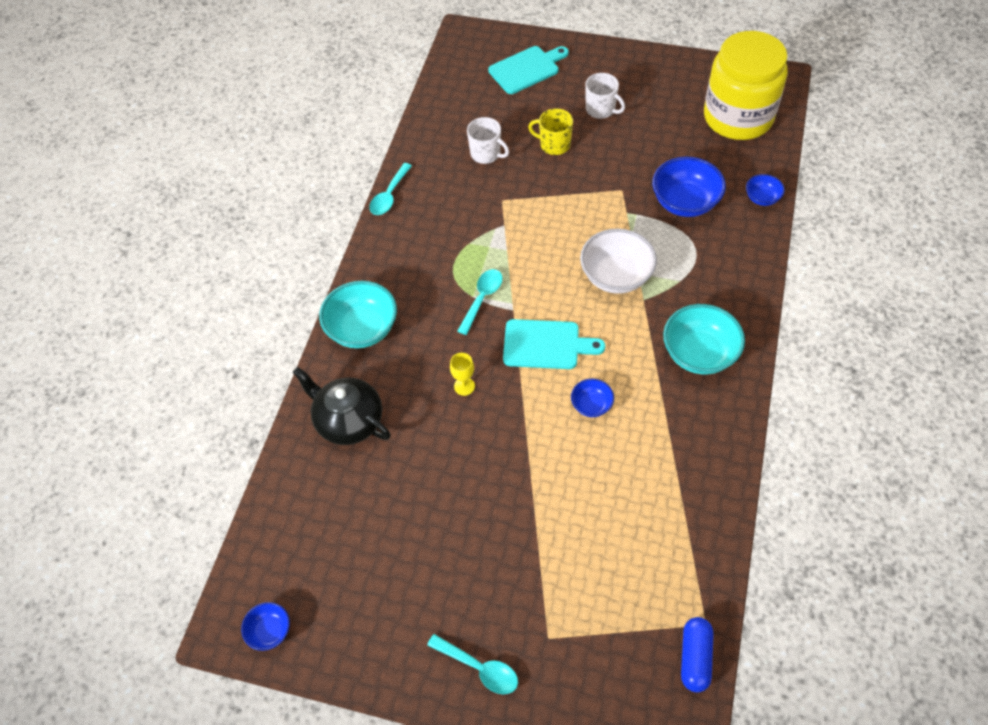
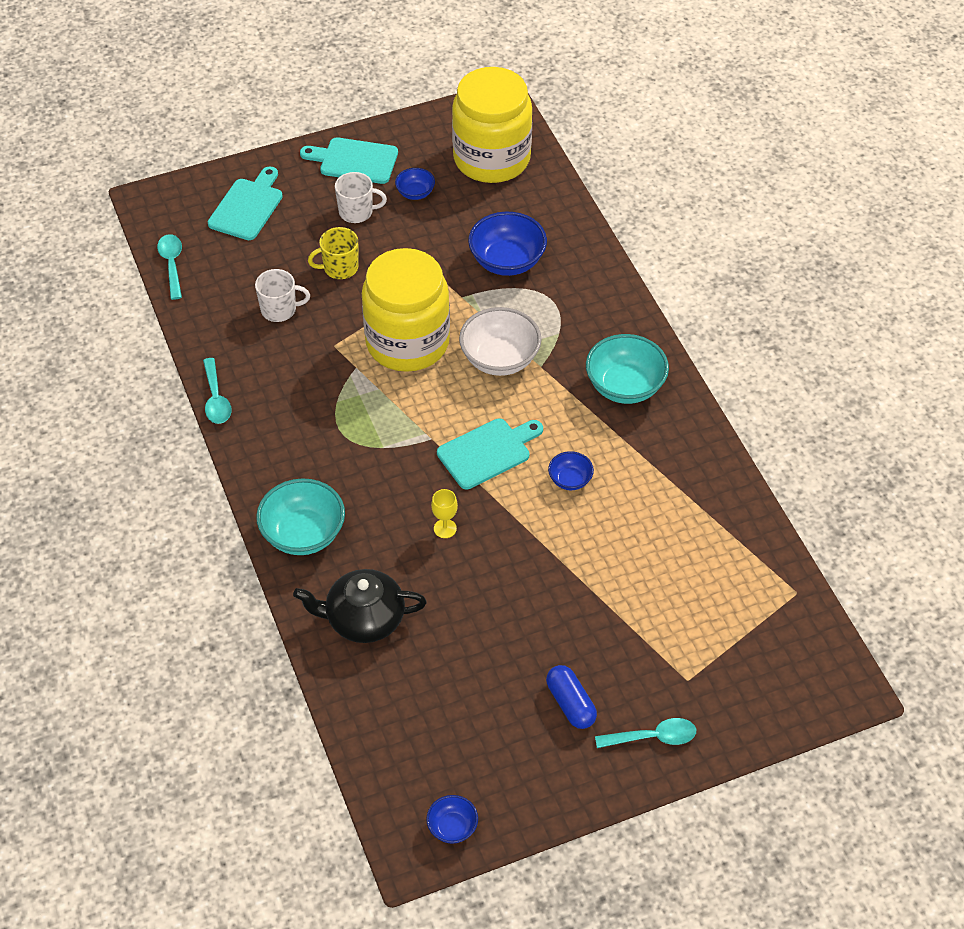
camera: 40 degrees left, 5 degrees down
(482, 299) = (394, 444): turquoise spoon -> turquoise spoon (172, 264)
(557, 226) = (407, 342): none -> yellow jar
(631, 71) = (354, 161): none -> turquoise cutting board
(695, 658) = (808, 622): blue capsule -> blue capsule (570, 704)
(762, 198) = (571, 223): blue bowl -> blue bowl (415, 193)

